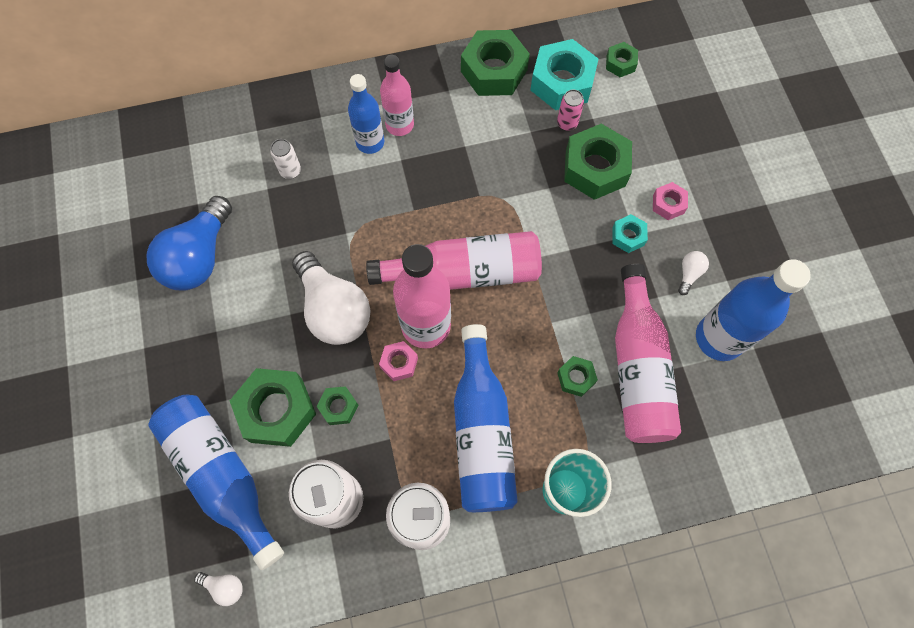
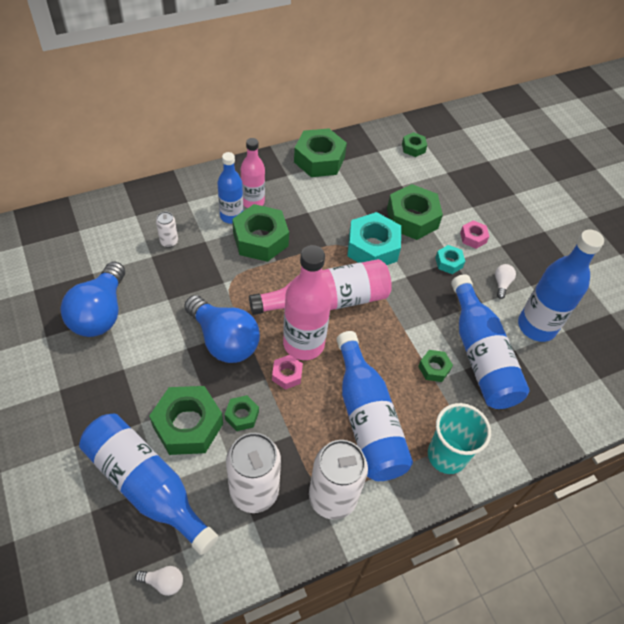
camera: 15 degrees left, 15 degrees down
(334, 309) = (224, 340): white light bulb -> blue light bulb
(399, 179) = (260, 239): none -> green nut
(562, 82) = (373, 163): turquoise nut -> turquoise nut (372, 247)
(567, 123) = (383, 190): pink can -> none
(637, 368) = (480, 355): pink bottle -> blue bottle

